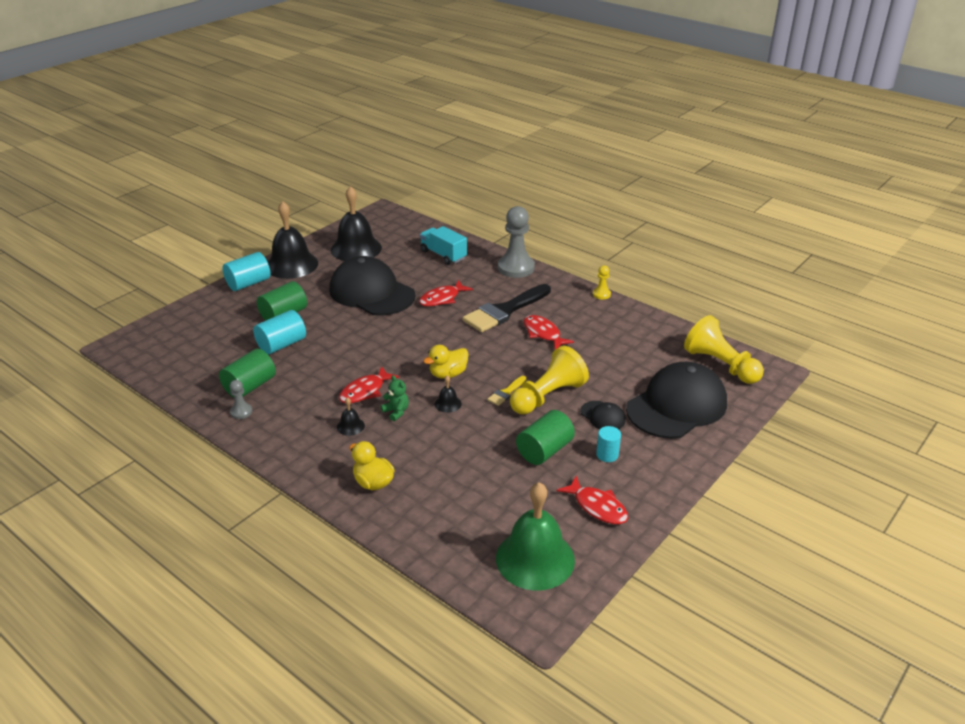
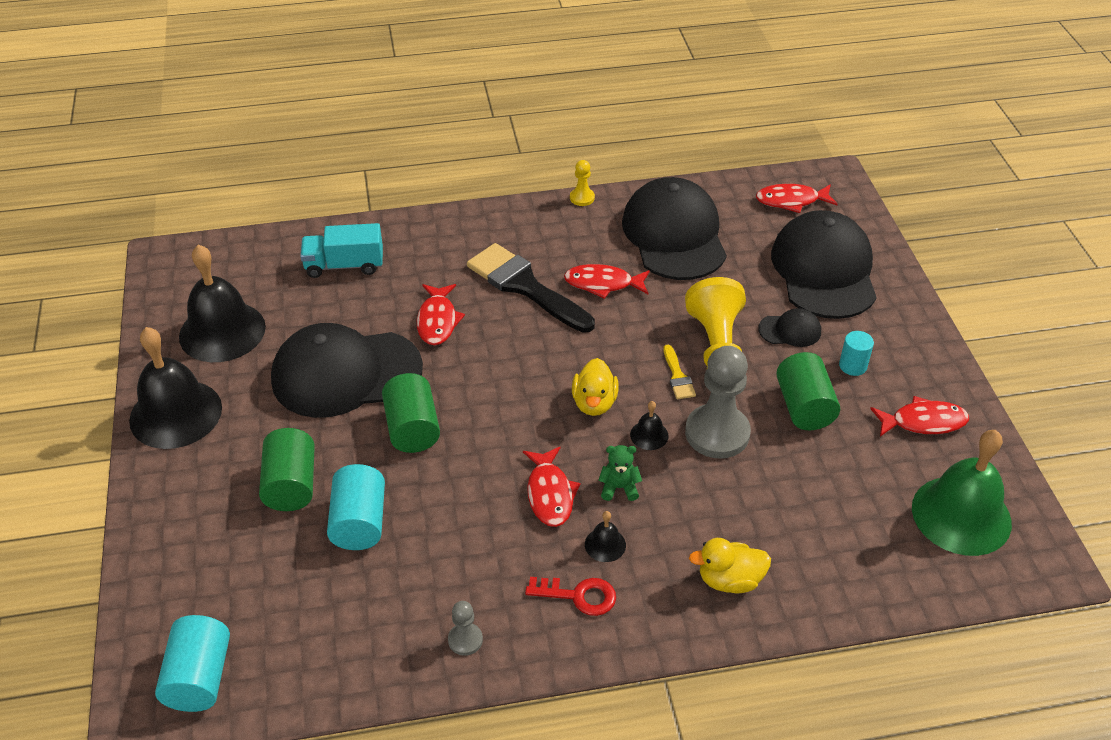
camera: 50 degrees left, 10 degrees up
(248, 283) = (164, 482): turquoise cylinder -> turquoise cylinder (199, 677)
(250, 386) = (418, 603): green cylinder -> green cylinder (412, 428)
(306, 434) = (579, 596): none -> red key
(504, 311) = (525, 286): black brush -> black brush turned 135 degrees clockwise
(516, 268) = (450, 226): grey pawn -> grey pawn (717, 433)
(620, 338) = (674, 235): none -> black cap
(720, 365) = (791, 201): yellow pawn -> red fish

